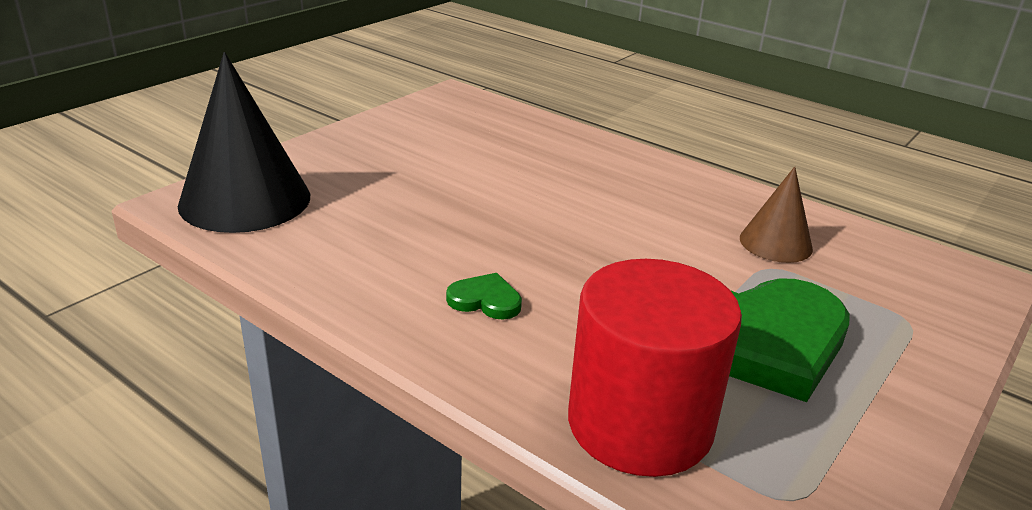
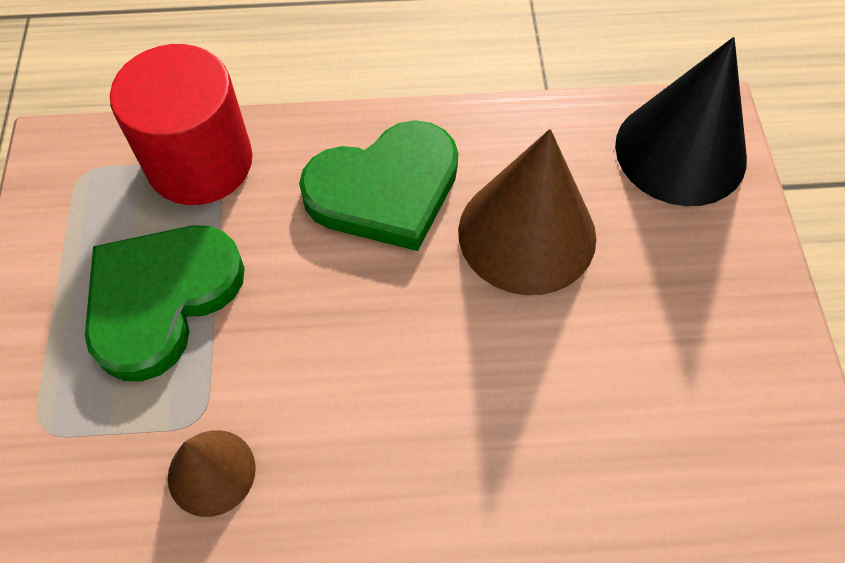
camera: 140 degrees right, 30 degrees up
(421, 224) = (527, 233): none -> brown cone
(485, 300) = (385, 190): green heart -> green heart, size x2.38

